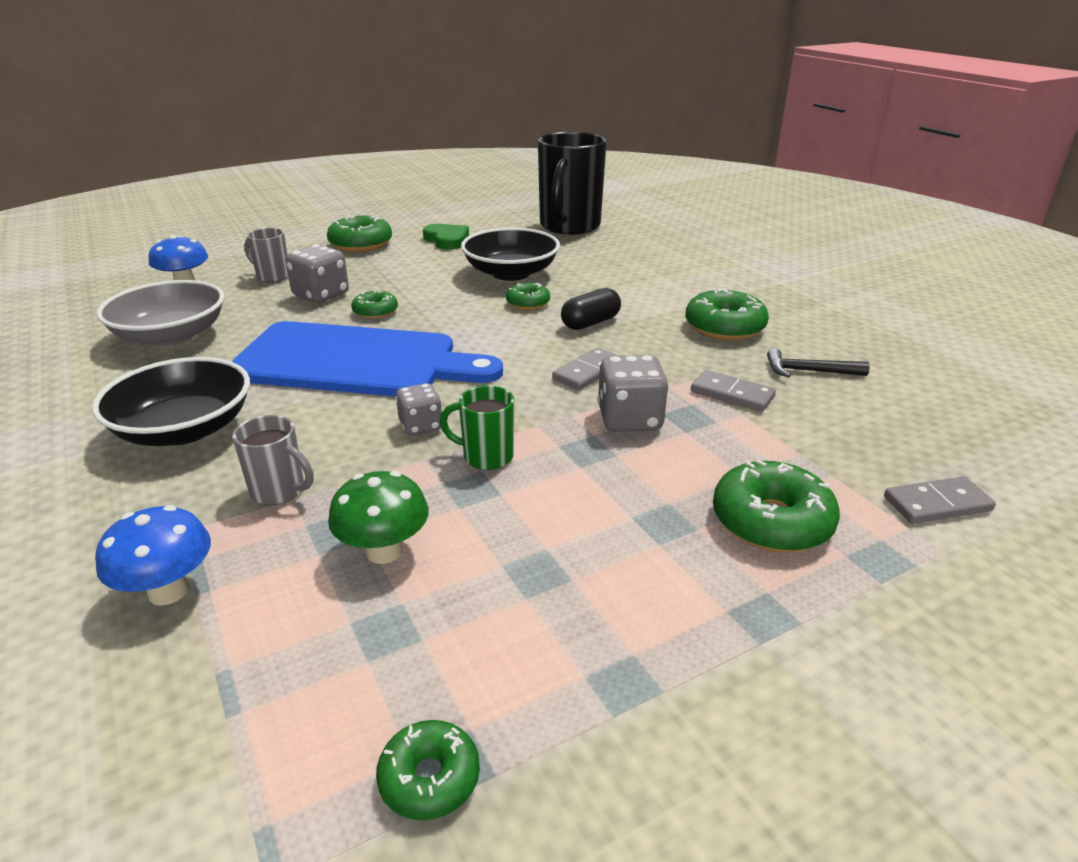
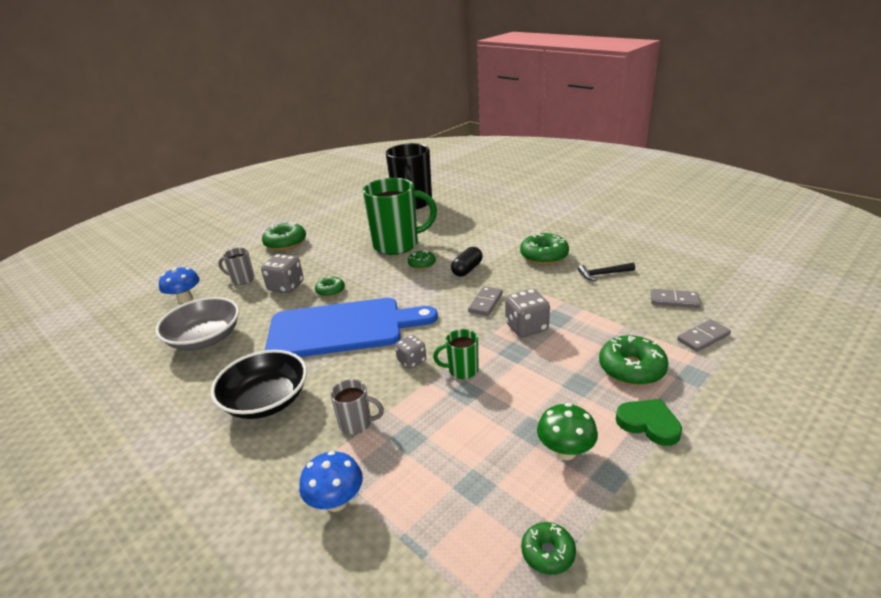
camera: 15 degrees left, 0 degrees up
(384, 551) = (443, 442): green mushroom -> green mushroom (565, 451)
(447, 240) = (341, 228): green heart -> green heart (649, 424)
(511, 273) = (397, 245): black bowl -> green mug
(732, 394) = (571, 298): grey domino -> grey domino (674, 300)

